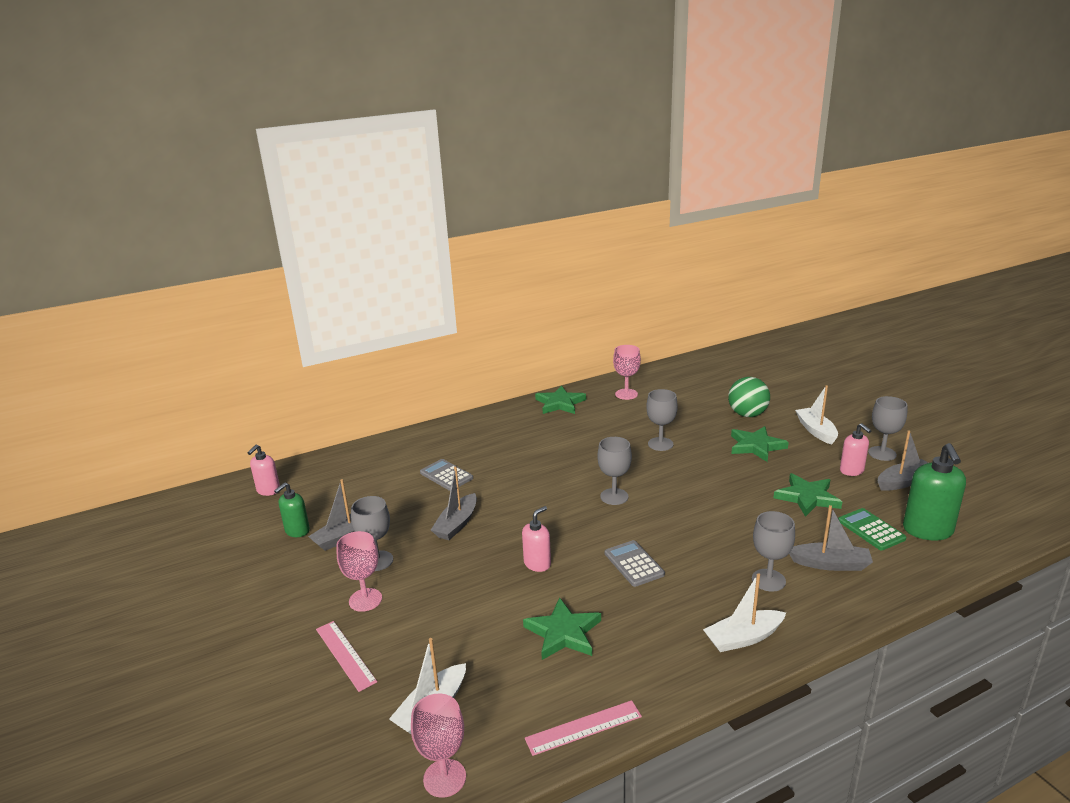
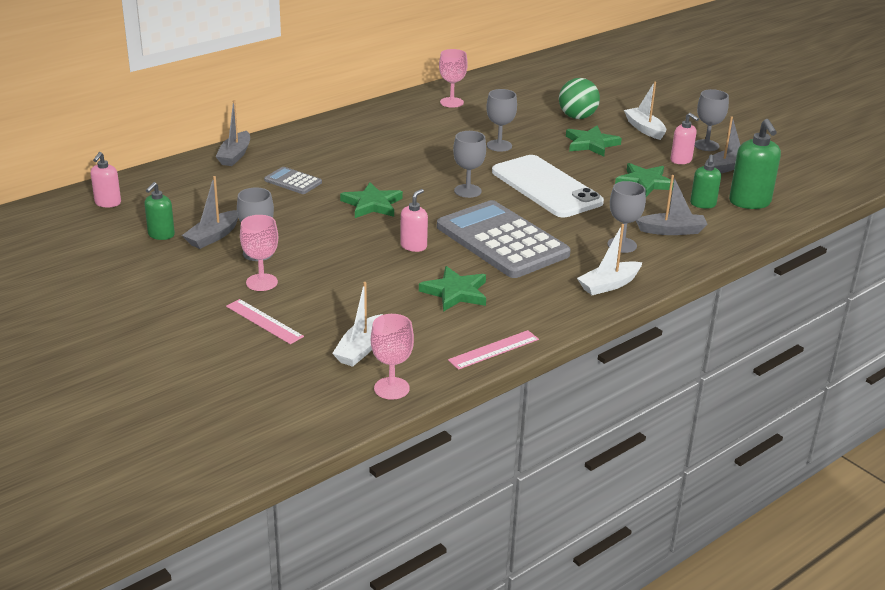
camera: 15 degrees left, 5 degrees up
(456, 524) = (322, 220): grey boat -> grey boat (235, 155)
(560, 403) = (385, 113): green star -> green star (372, 204)
(634, 564) = (502, 241): grey calculator -> grey calculator, size x2.26
(697, 496) = (546, 187): none -> white phone
(871, 530) = (703, 204): green calculator -> green soap dispenser

